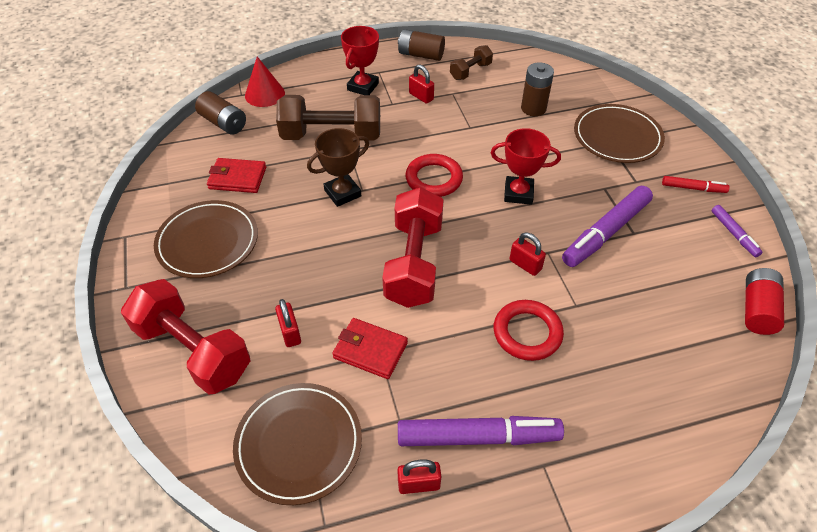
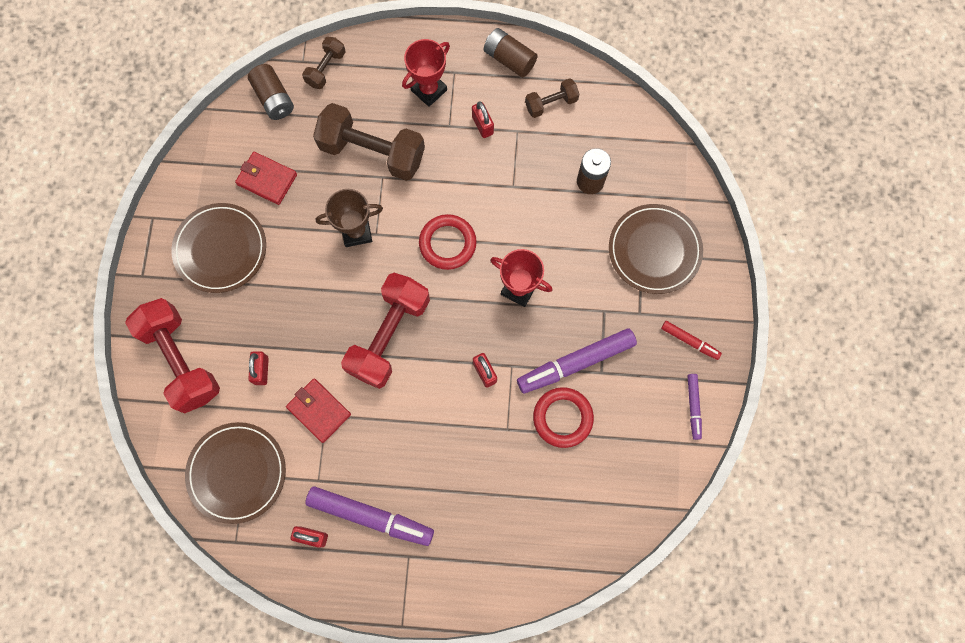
camera: 20 degrees right, 25 degrees up
(264, 94) = (326, 69): red cone -> brown dumbbell
(527, 333) = (452, 441): red ring -> red ring (562, 418)
(757, 310) = (660, 490): red battery -> none

